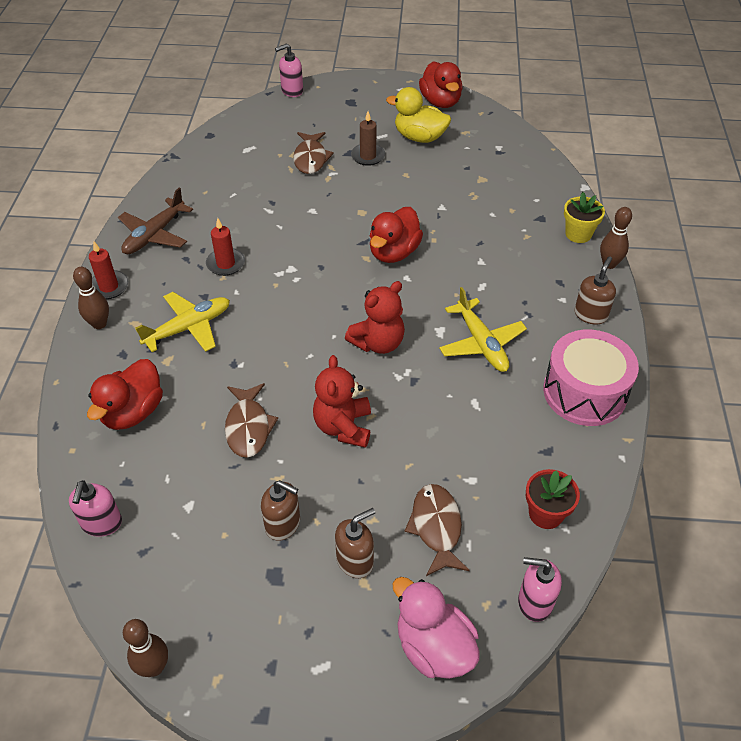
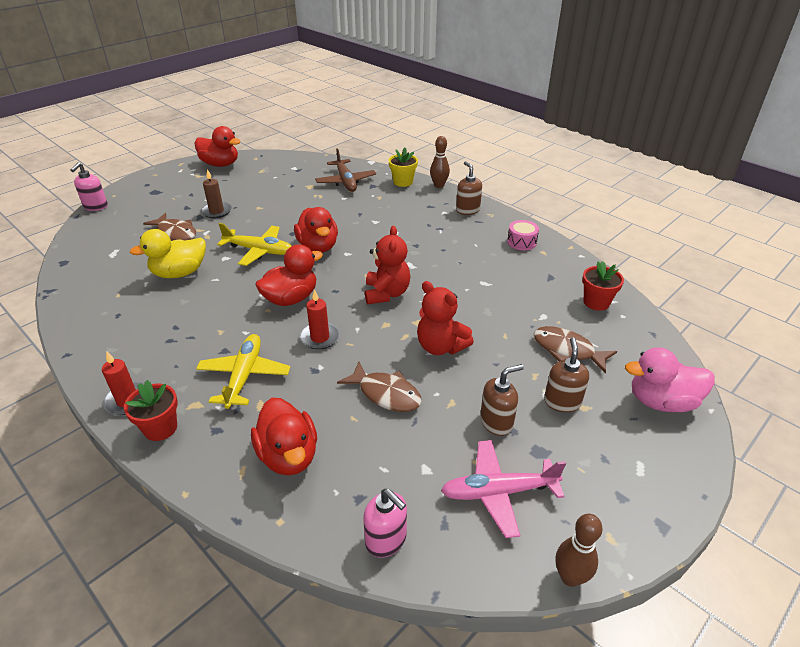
camera: 50 degrees left, 10 degrees down
(99, 324) = (160, 428): brown bowling pin -> red flower pot
(154, 235) = (115, 344): brown plane -> brown plane (346, 181)
(203, 570) = (498, 492): none -> pink plane
(225, 264) = (209, 323): red candle -> red candle (320, 338)
(304, 287) = (291, 298): none -> red duck
(419, 137) = (236, 186): yellow duck -> yellow duck (179, 273)
(481, 343) = (440, 255): yellow plane -> yellow plane (259, 251)
(534, 602) = (657, 341): pink soap dispenser -> none
(584, 392) = (521, 242): pink drum -> pink drum, size x0.48

